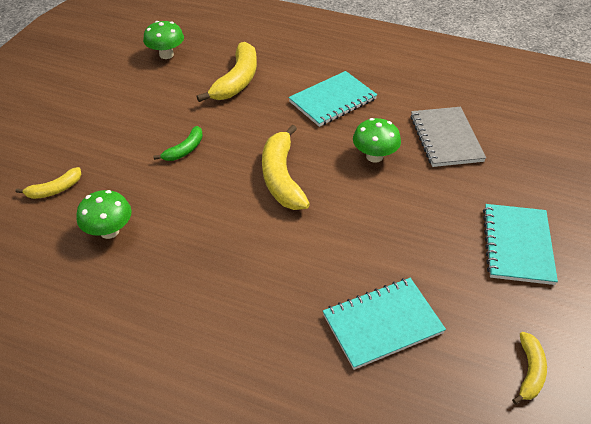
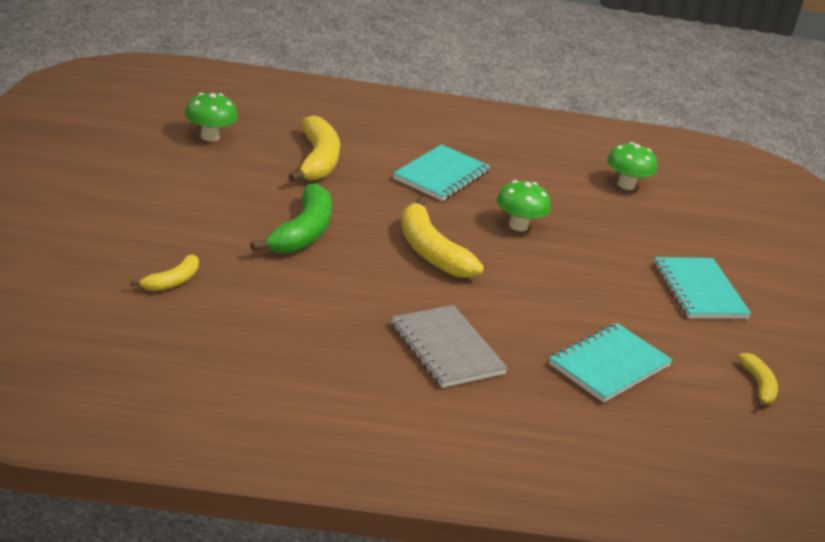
camera: 25 degrees left, 15 degrees down
(109, 231) = (269, 315): green mushroom -> green mushroom (626, 185)
(185, 150) = (302, 232): green banana -> green banana, size x1.83
(446, 138) = (582, 205): grey notebook -> grey notebook (447, 349)

